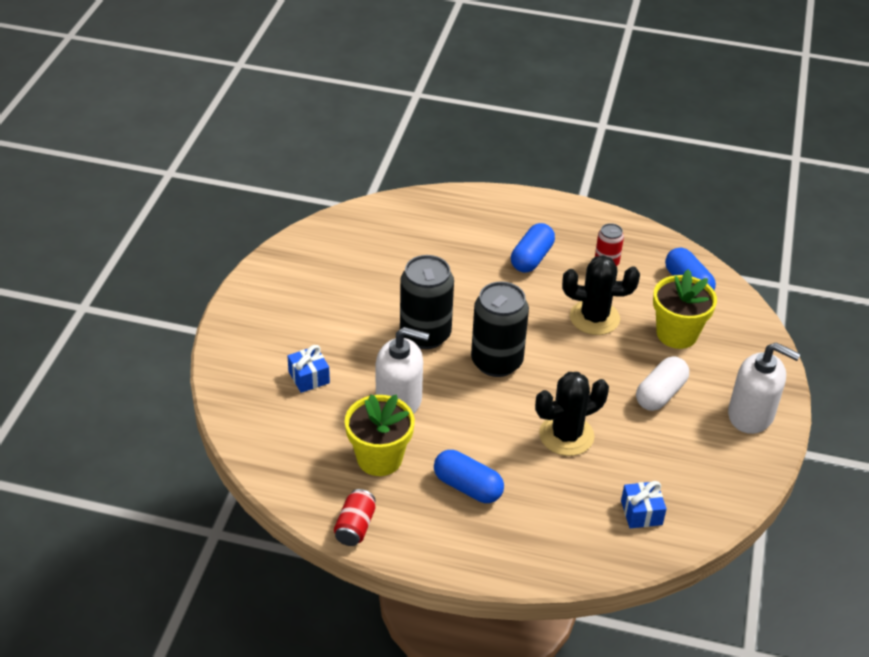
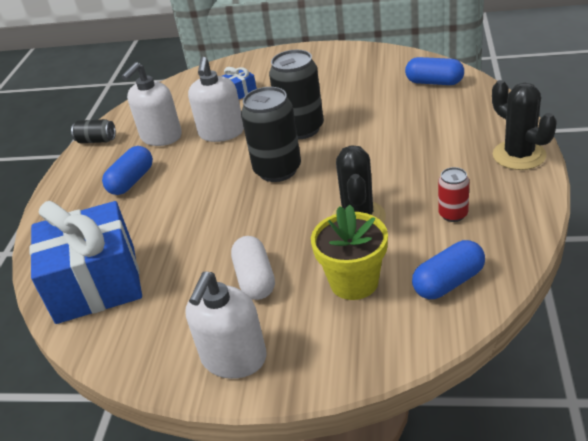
camera: 90 degrees right, 5 degrees down
(355, 527) = (96, 140): red can -> black can
(379, 458) = (161, 137): yellow flower pot -> white soap dispenser
(531, 258) = (433, 165): blue capsule -> blue capsule (434, 82)
(566, 435) = (191, 224): black cactus -> black cactus (519, 155)
(641, 513) = (96, 283): blue gift -> blue gift, size x2.47
(660, 394) = (255, 279): white capsule -> white capsule turned 45 degrees clockwise

